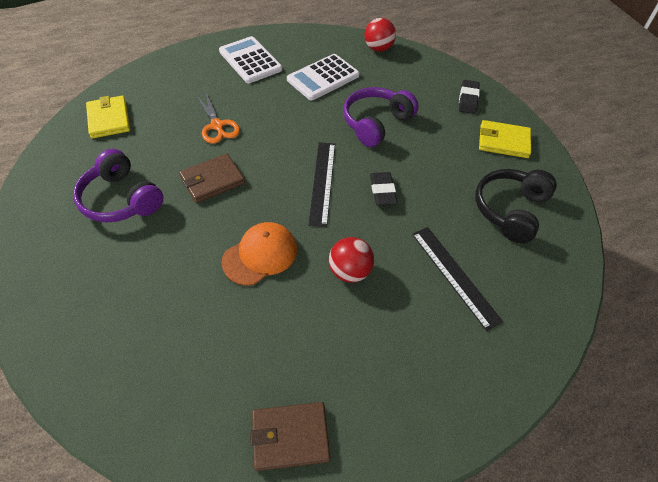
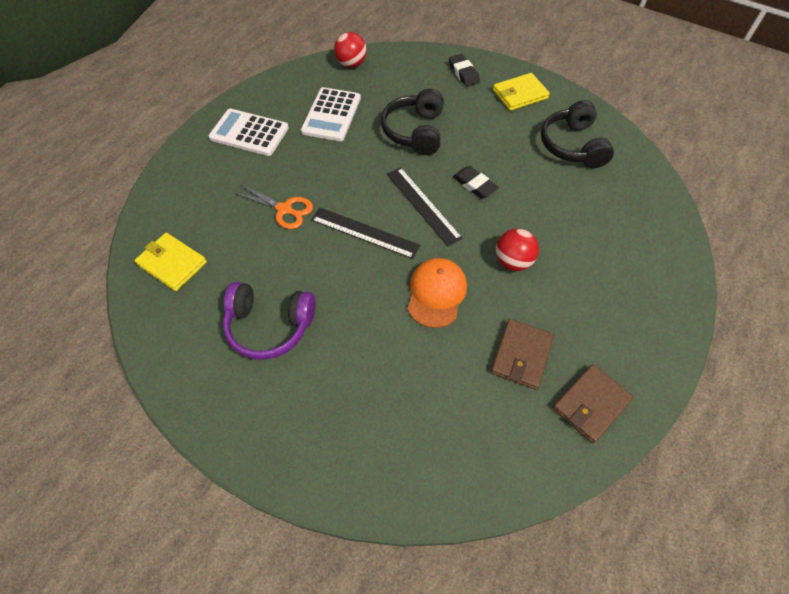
camera: 35 degrees left, 5 degrees up
(212, 180) = (332, 259): brown wallet -> brown wallet (521, 355)
(376, 123) = (414, 131): purple headphones -> black headphones
(455, 275) = (582, 217): black ruler -> black ruler (365, 232)

